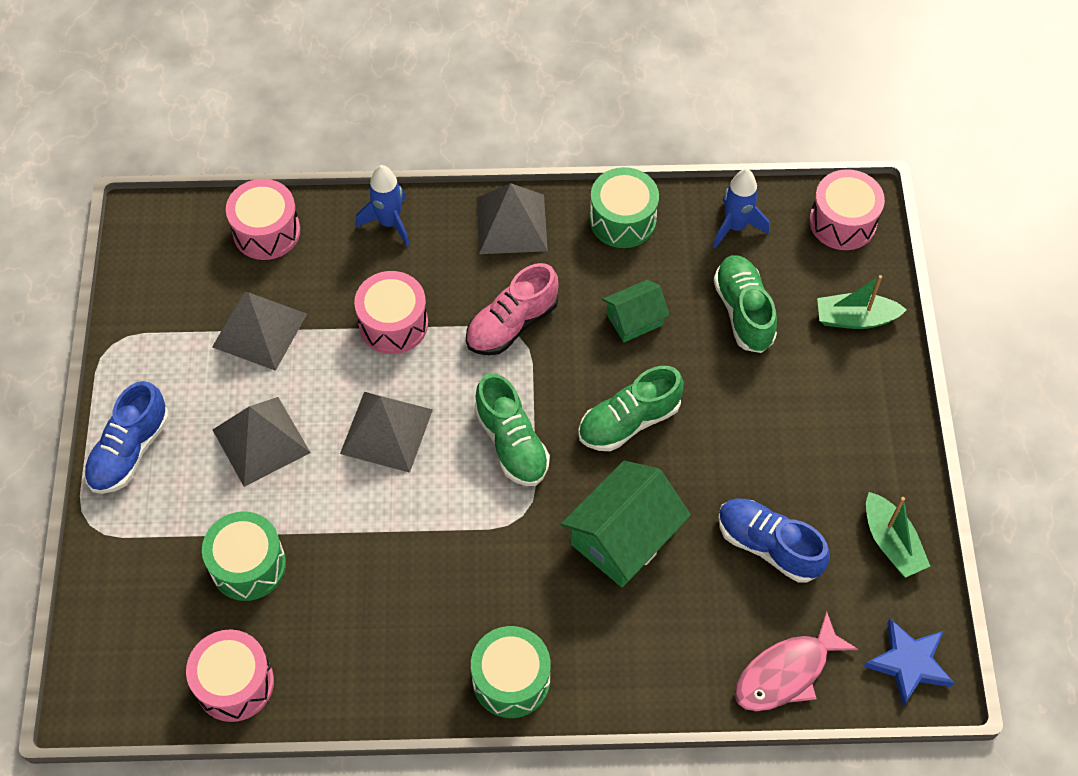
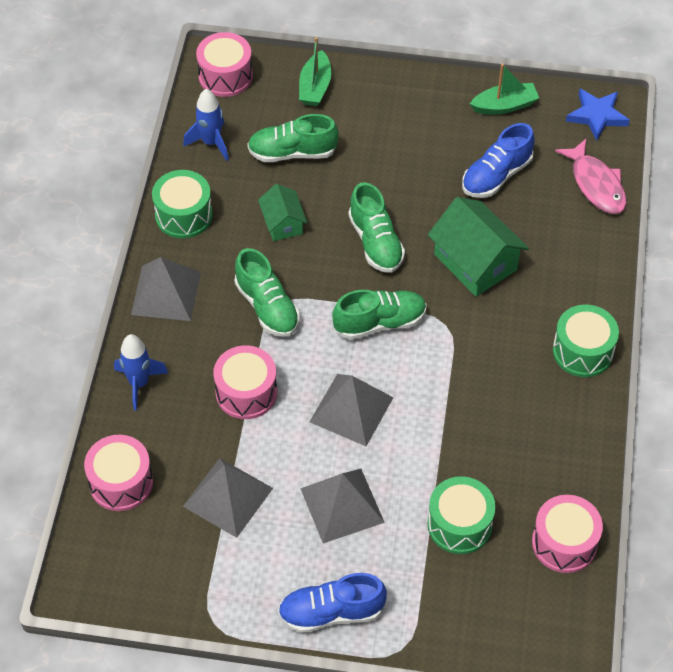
camera: 80 degrees left, 5 degrees down
(130, 451) = (331, 612): blue shoe -> blue shoe turned 135 degrees clockwise
(512, 324) = (267, 307): pink shoe -> green shoe

